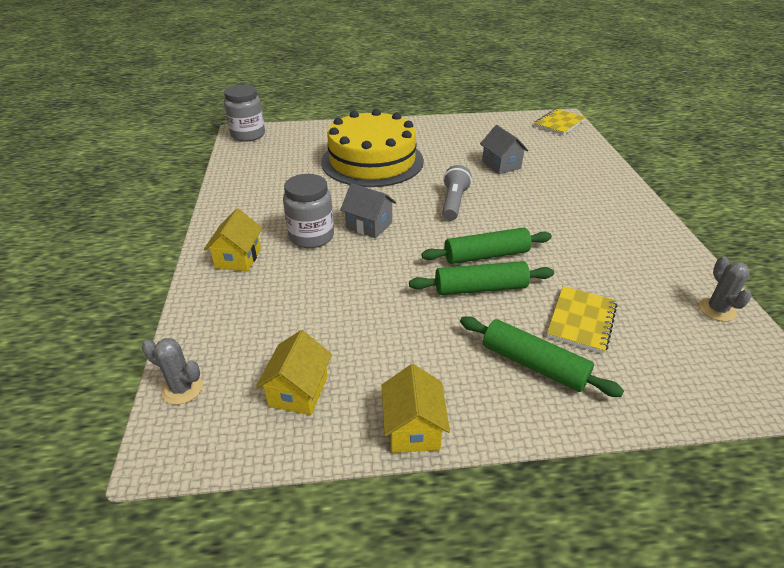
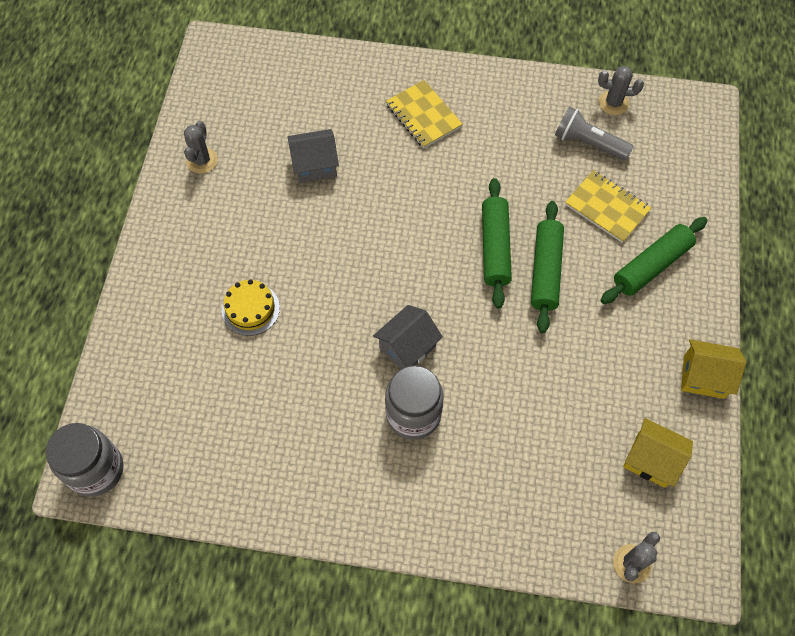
camera: 75 degrees left, 25 degrees up
(238, 258) = (436, 502): yellow house -> none
(372, 161) = (250, 309): yellow cake -> yellow cake, size x0.40
(453, 203) = (386, 245): grey flashlight -> grey flashlight (588, 143)
(473, 128) = (202, 160): none -> grey cactus
(559, 123) = (228, 59): yellow notebook -> yellow notebook (423, 116)

